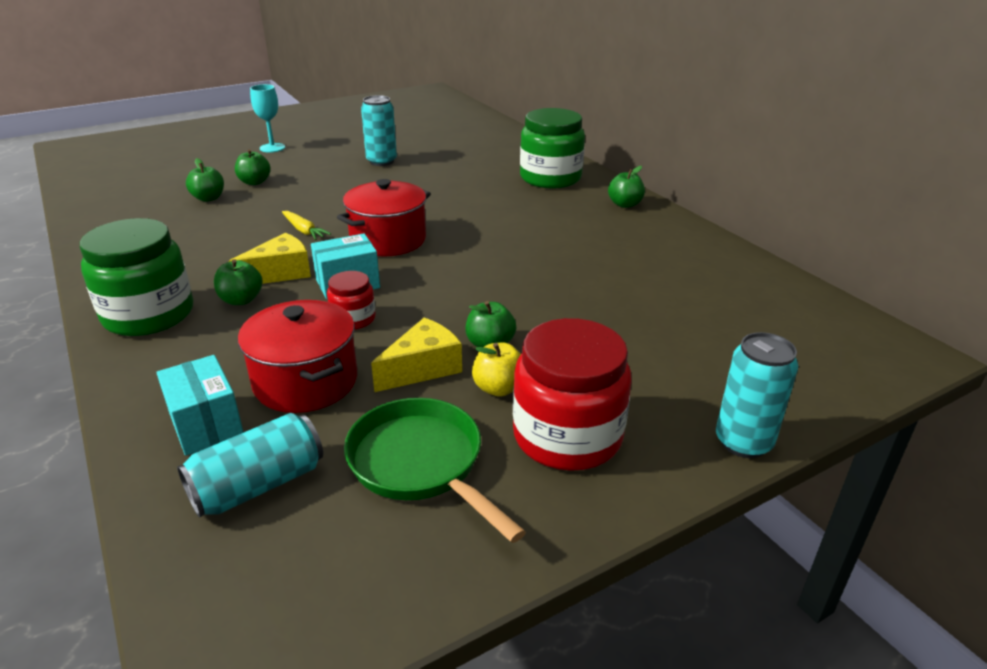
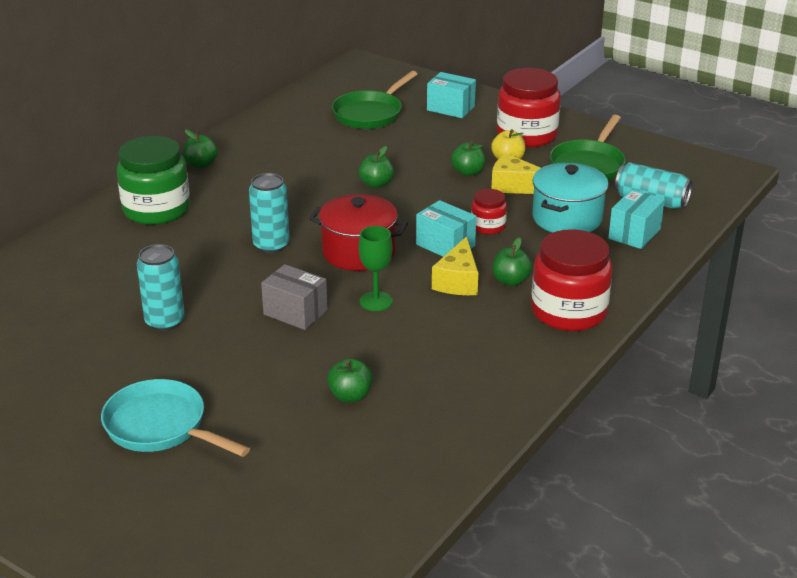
camera: 115 degrees left, 0 degrees up
(149, 315) = (569, 312): green jar -> red jar
(255, 182) = (285, 385): green apple -> green apple (376, 184)
(272, 148) = (161, 427): turquoise goblet -> turquoise pan
(280, 273) = (458, 281): yellow cheese -> yellow cheese turned 105 degrees counterclockwise
(304, 230) = (376, 301): yellow carrot -> green goblet
(306, 382) = (567, 218): red pot -> turquoise pot
(333, 200) = (295, 312): none -> grey box
(704, 390) = (450, 108): none -> turquoise box
(710, 318) = (370, 114): none -> green pan
(743, 442) = (484, 96): turquoise can -> turquoise can (271, 245)

